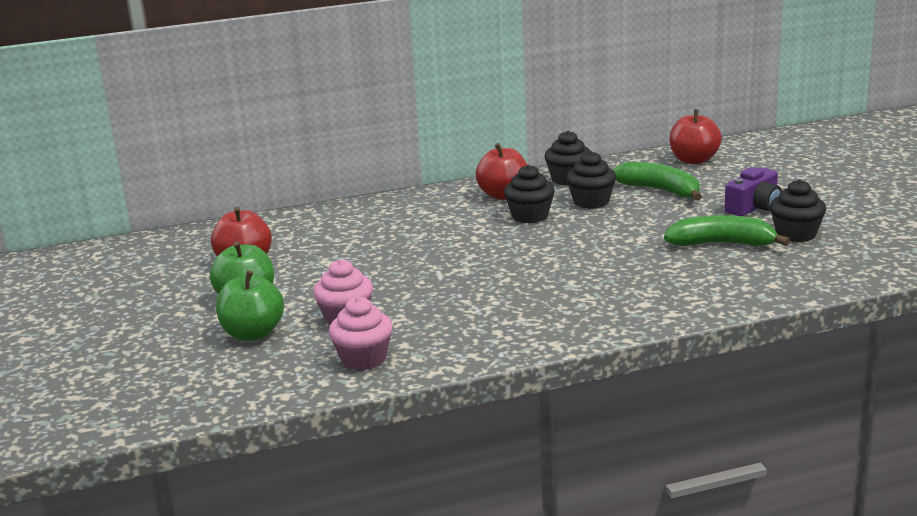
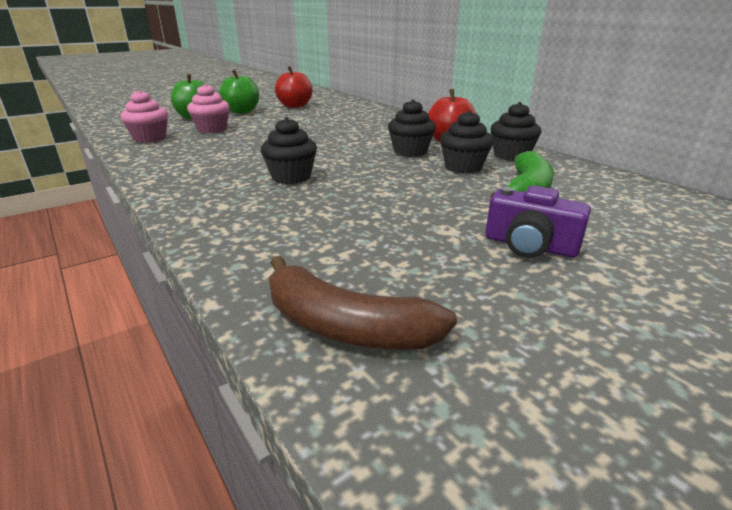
camera: 70 degrees right, 5 degrees up
(693, 160) = (649, 201): red apple -> none
(722, 244) = (390, 232): green banana -> none
(796, 234) = (454, 281): black cupcake -> black cupcake (291, 177)
(840, 266) = (345, 326): none -> brown banana

